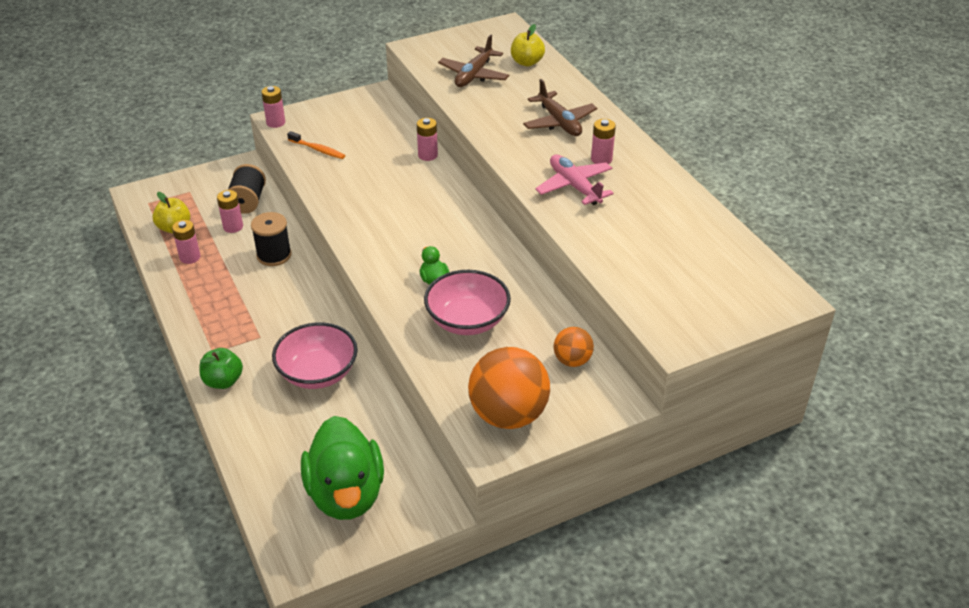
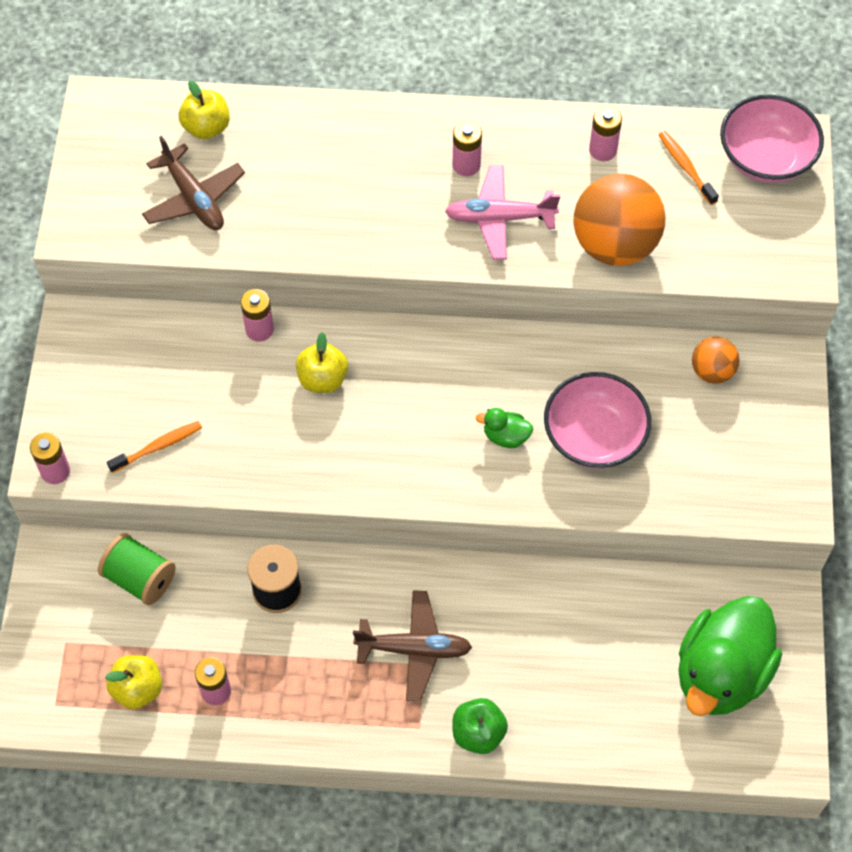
camera: 60 degrees left, 20 degrees up
(233, 227) = (184, 616): pink battery -> pink battery (603, 150)
(248, 201) = (140, 578): black spool -> green spool
(318, 373) = (523, 627): pink bowl -> pink bowl (765, 158)
(346, 494) = (721, 673): green duck -> green duck turned 105 degrees clockwise
(413, 190) = (323, 379): none -> yellow apple
(508, 415) = (756, 469): orange ball -> orange ball (615, 245)
(559, 122) = (364, 165): brown plane -> brown plane (414, 649)
(704, 252) = (685, 167): none -> orange toothbrush

